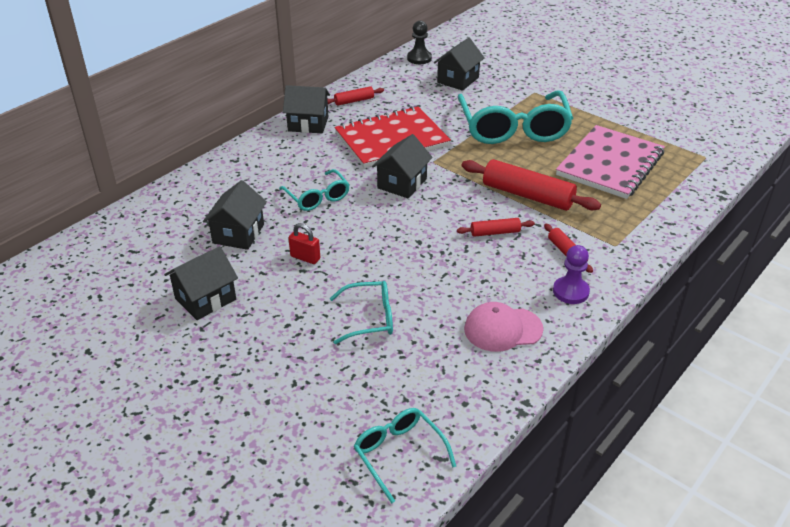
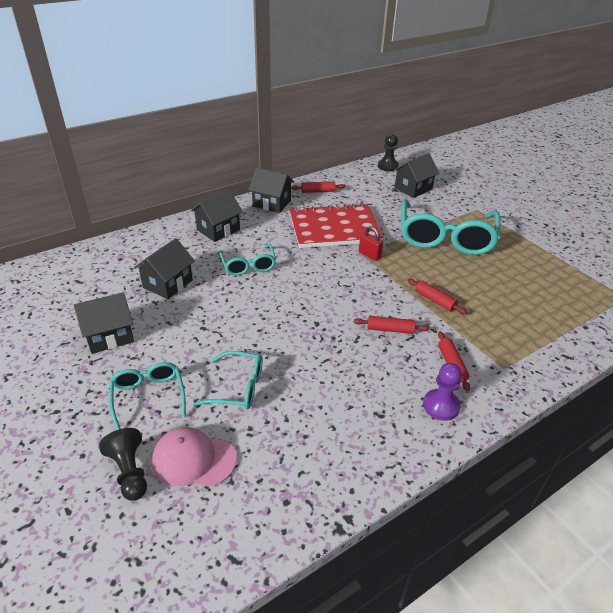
camera: 15 degrees right, 0 degrees up
(303, 415) = (129, 472): none -> black pawn
(305, 257) = (211, 317): red padlock -> red padlock (369, 255)
(399, 454) = (196, 542): turquoise glasses -> turquoise glasses (148, 396)
(402, 183) = (326, 267): black house -> black house (218, 230)
(503, 329) = (357, 429): pink cap -> pink cap (193, 459)
(527, 195) = (435, 300): red rolling pin -> red rolling pin, size x0.51
(610, 164) = (525, 286): pink notebook -> none

